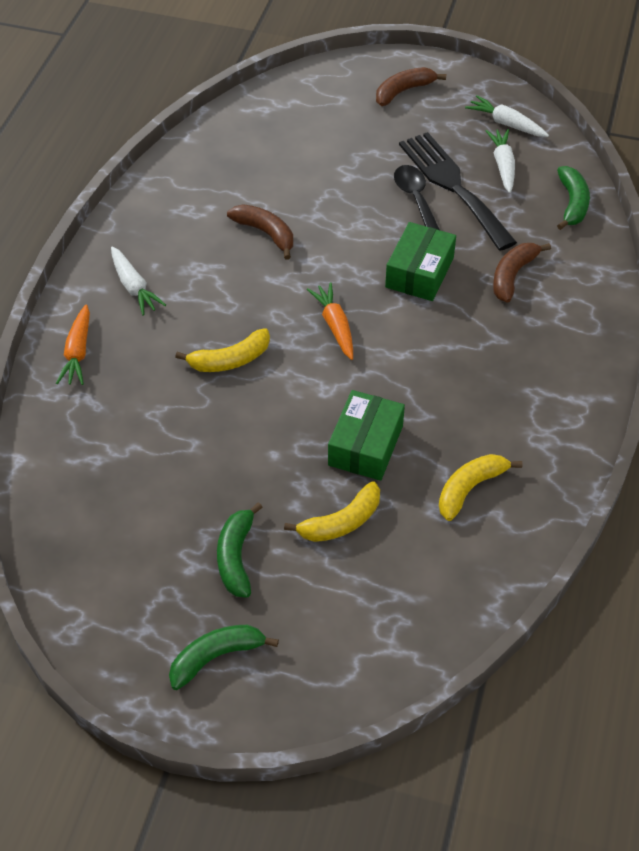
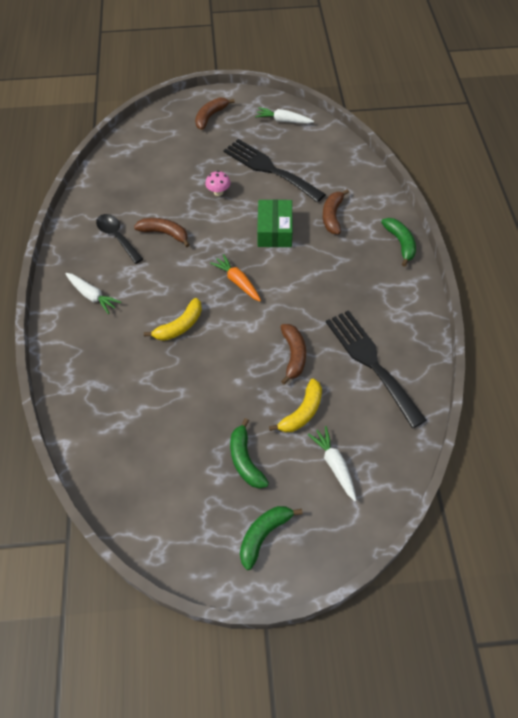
camera: 20 degrees left, 5 degrees up
(78, 352) = (73, 353): orange carrot -> none
(365, 198) = (218, 192): none -> pink mushroom
(365, 445) = (293, 355): green box -> brown banana
(416, 200) = (251, 184): black spoon -> black spoon (117, 237)
(470, 488) = (371, 362): yellow banana -> black fork
(503, 165) = (293, 148): white carrot -> white carrot (334, 465)
(572, 203) = (346, 160): green banana -> green banana (400, 243)

